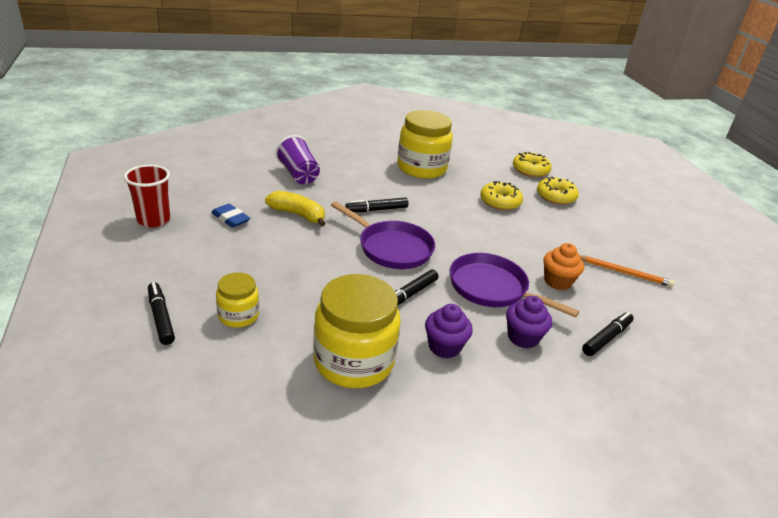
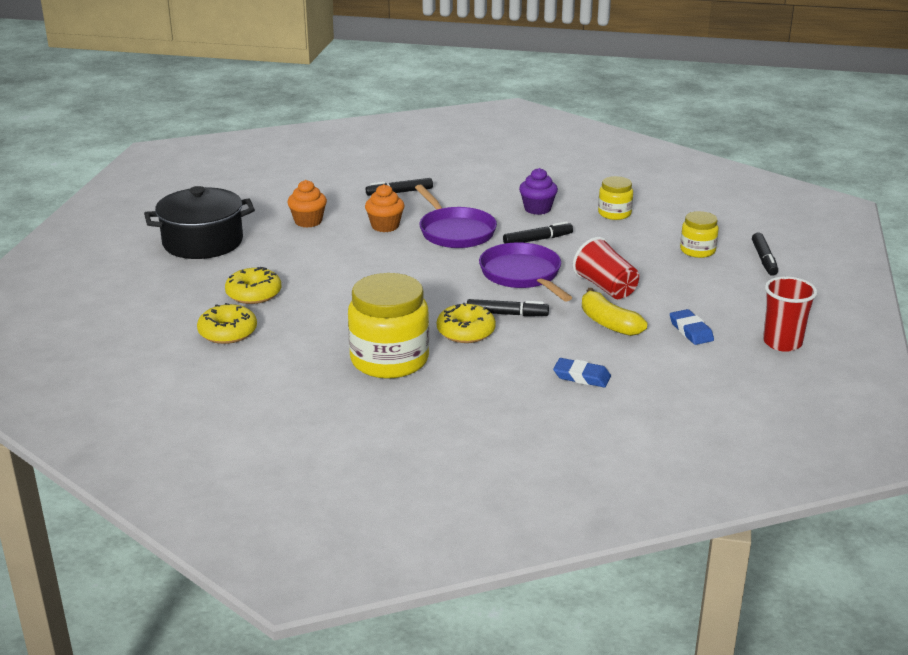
camera: 150 degrees left, 5 degrees down
(298, 175) = (581, 376): purple cup -> blue eraser
(314, 248) = (606, 287): none -> red cup
(353, 361) = (614, 213): yellow jar -> yellow jar, size x0.53
(500, 202) = (338, 299): yellow donut -> yellow donut (466, 332)
(523, 337) = (468, 203): purple cupcake -> none
(623, 272) = (308, 221): orange pencil -> orange cupcake
(656, 232) = (203, 242): none -> black pot

